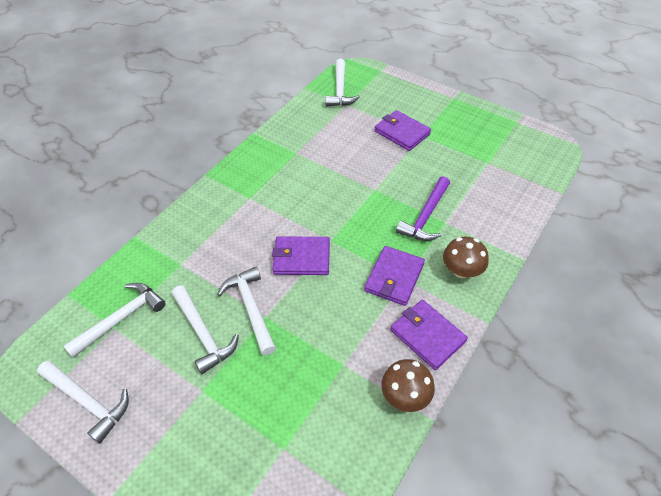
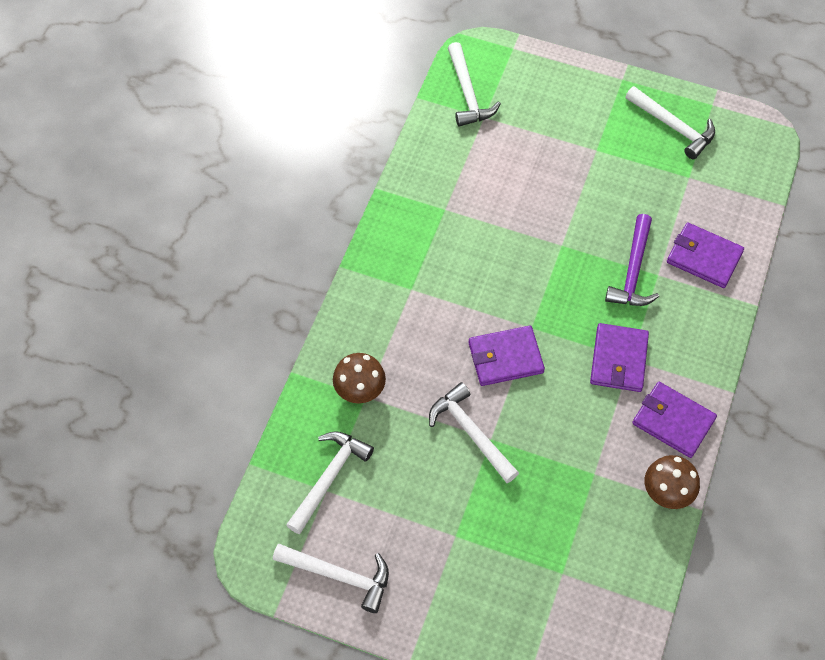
camera: 15 degrees left, 10 degrees up
(203, 333) = (429, 473): white hammer -> white hammer (673, 126)
(402, 132) = (571, 150): purple wallet -> purple wallet (704, 257)
(461, 270) = (691, 334): brown mushroom -> brown mushroom (360, 389)

